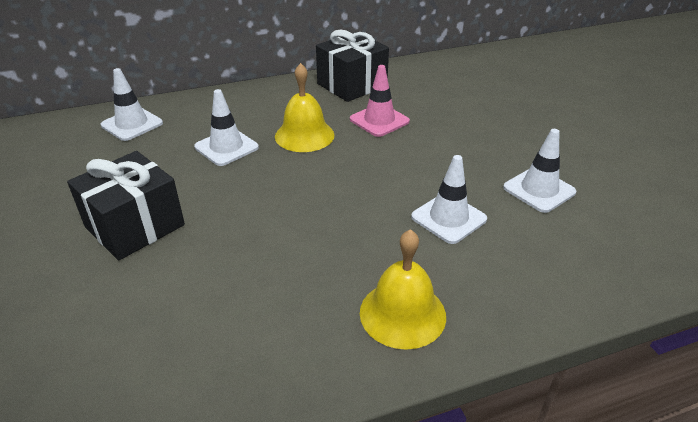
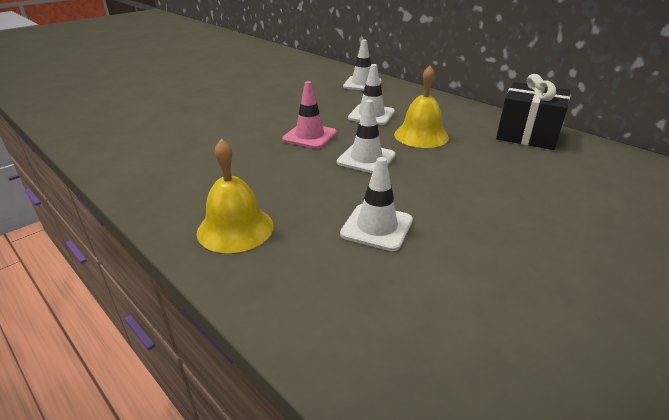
camera: 65 degrees right, 5 degrees down
(135, 226) = (265, 115): black gift -> none
(379, 120) = (488, 160): pink traffic cone -> pink traffic cone (309, 136)
(539, 190) = (488, 280): white traffic cone -> white traffic cone (366, 159)

